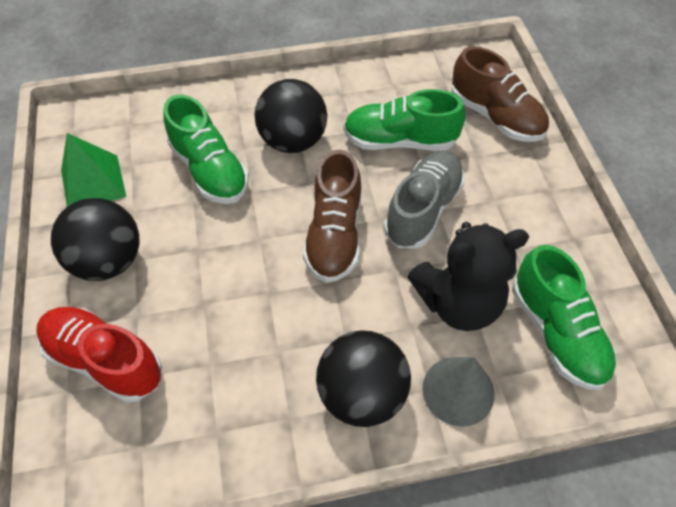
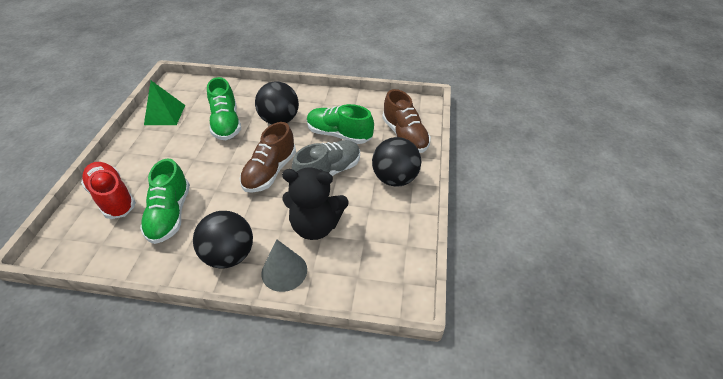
camera: 20 degrees right, 10 degrees down
(108, 261) = (147, 152): black ball -> black ball (395, 178)
(556, 332) = (364, 259): green shoe -> green shoe (170, 214)

